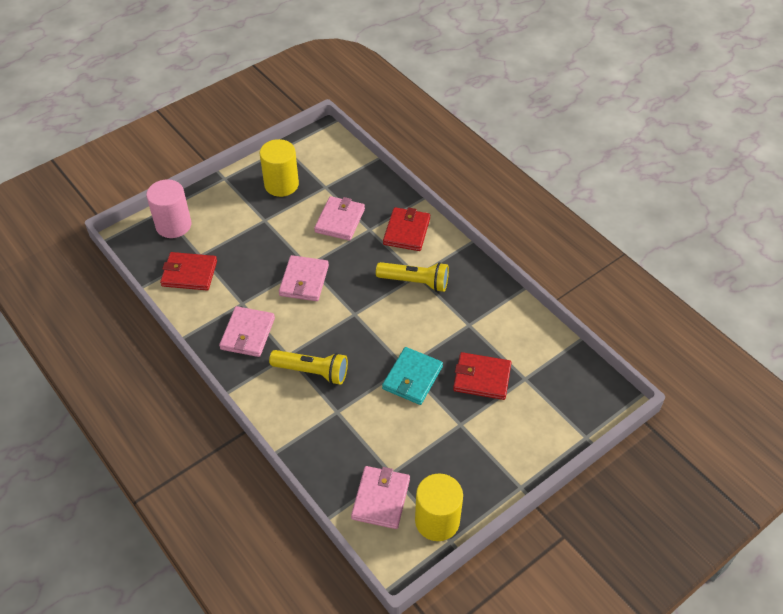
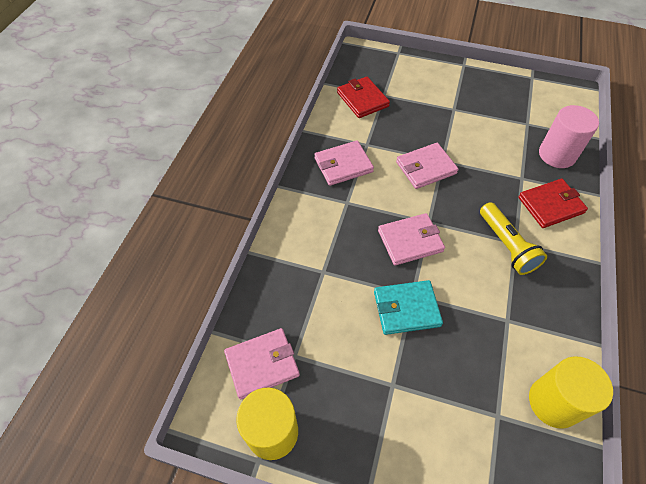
camera: 55 degrees right, 5 degrees up
(173, 225) = (393, 66): pink cylinder -> pink cylinder (557, 155)
(281, 184) = (497, 97): yellow cylinder -> yellow cylinder (553, 402)
(312, 372) = (346, 229): yellow flashlight -> none
(340, 220) = (507, 153): pink wallet -> pink wallet (410, 241)
(482, 378) = (460, 372): red wallet -> none

